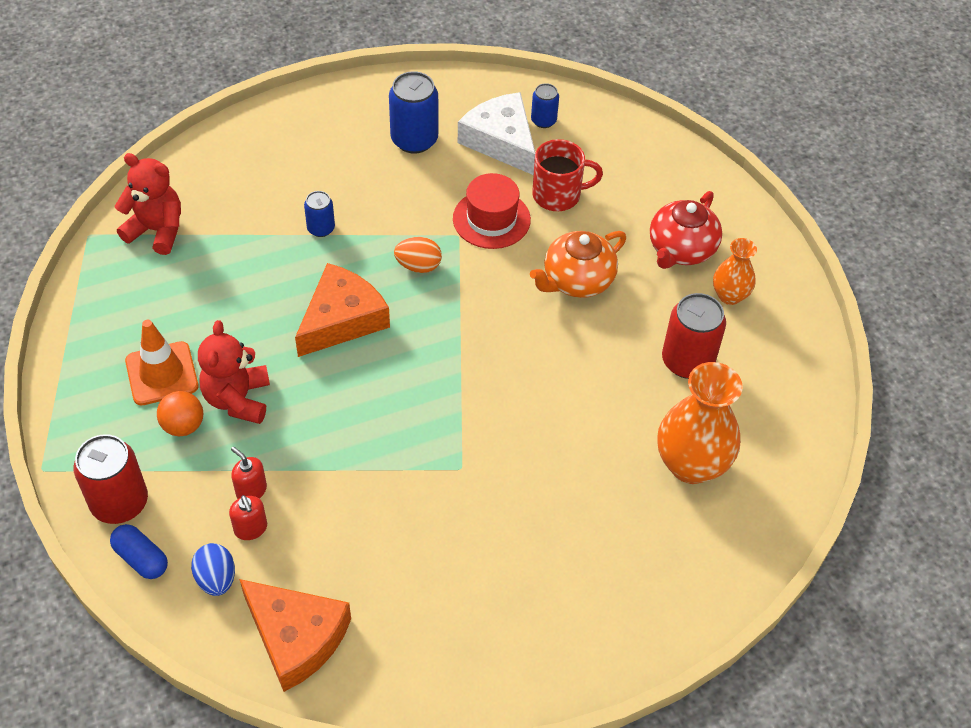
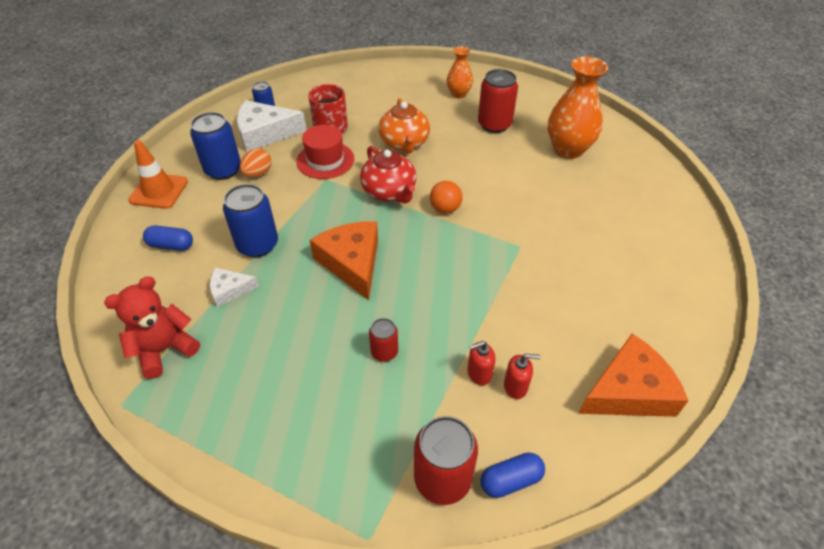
camera: 60 degrees left, 5 degrees down
(162, 374) = (322, 398): orange traffic cone -> orange traffic cone (159, 191)
(183, 426) = (388, 400): orange ball -> orange ball (445, 209)
(216, 579) = (554, 428): blue egg -> none
(238, 399) = (384, 352): red teddy bear -> red can
(249, 239) = (230, 290): none -> white cheese
(280, 162) = (171, 245): none -> blue capsule
(321, 228) = (257, 245): blue can -> blue can, size x1.79
(418, 266) = (336, 207): orange egg -> orange egg (258, 174)
(681, 249) = (413, 98): red teapot -> red teapot (389, 192)

